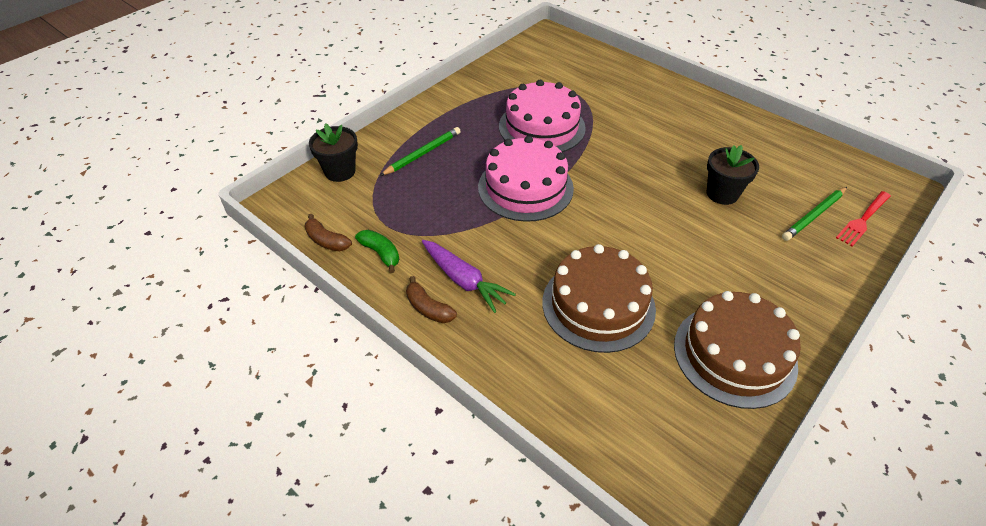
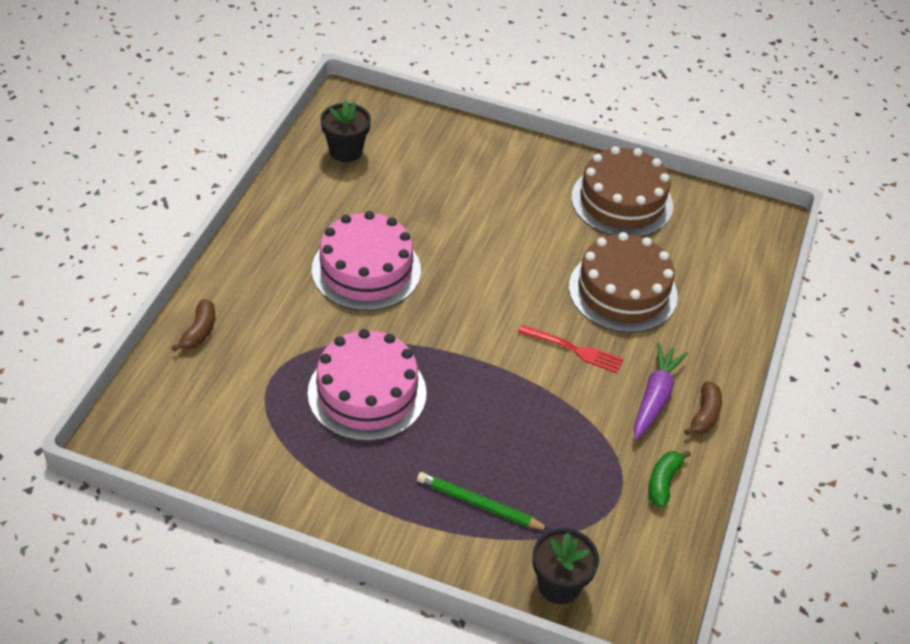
camera: 115 degrees left, 0 degrees up
(326, 240) = (676, 543): brown banana -> brown banana (199, 331)
(525, 187) = (491, 381): pink cake -> pink cake (366, 270)
(722, 194) = (419, 220): black flower pot -> black flower pot (345, 151)
(814, 215) = (420, 156): green pencil -> none
(863, 220) = (410, 126): red fork -> red fork (574, 349)

